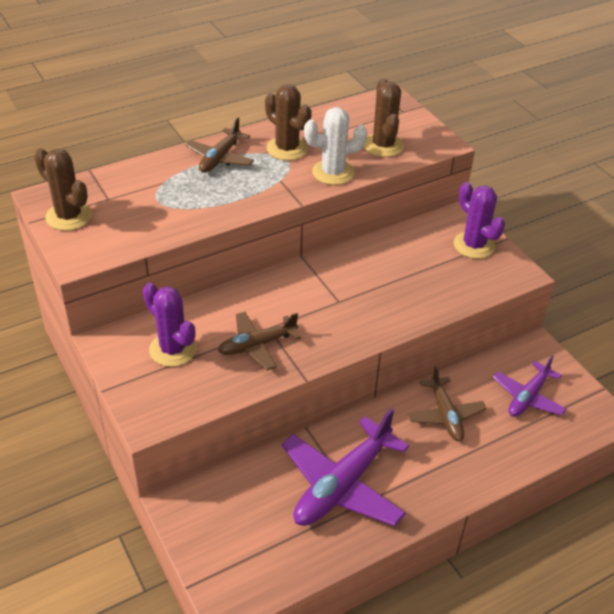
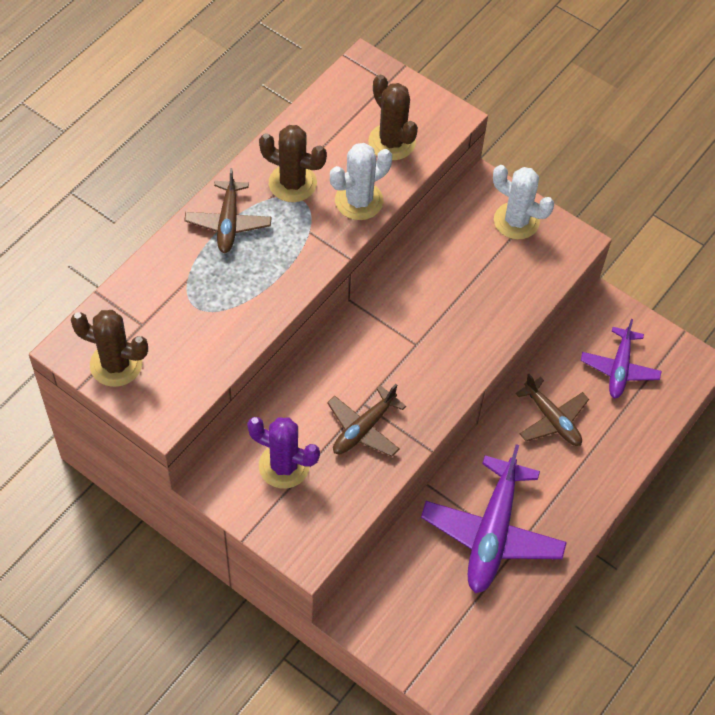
camera: 25 degrees left, 15 degrees up
(474, 245) = (516, 221): purple cactus -> white cactus

